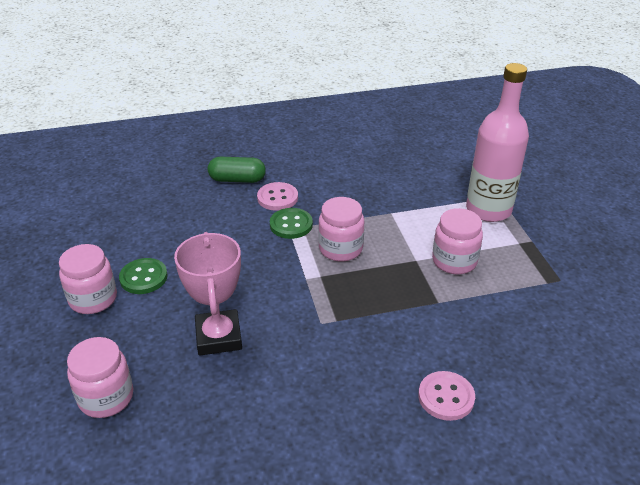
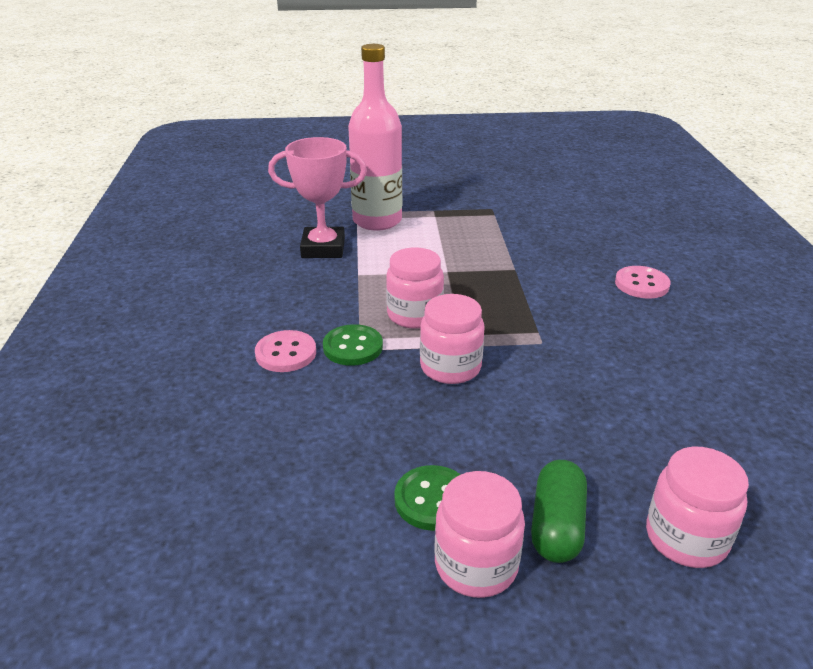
camera: 80 degrees left, 5 degrees down
(218, 337) = (565, 423): pink trophy -> pink trophy (323, 248)
(237, 179) = (217, 388): green capsule -> green capsule (557, 525)
(454, 261) = (454, 251): pink jar -> pink jar (450, 367)

